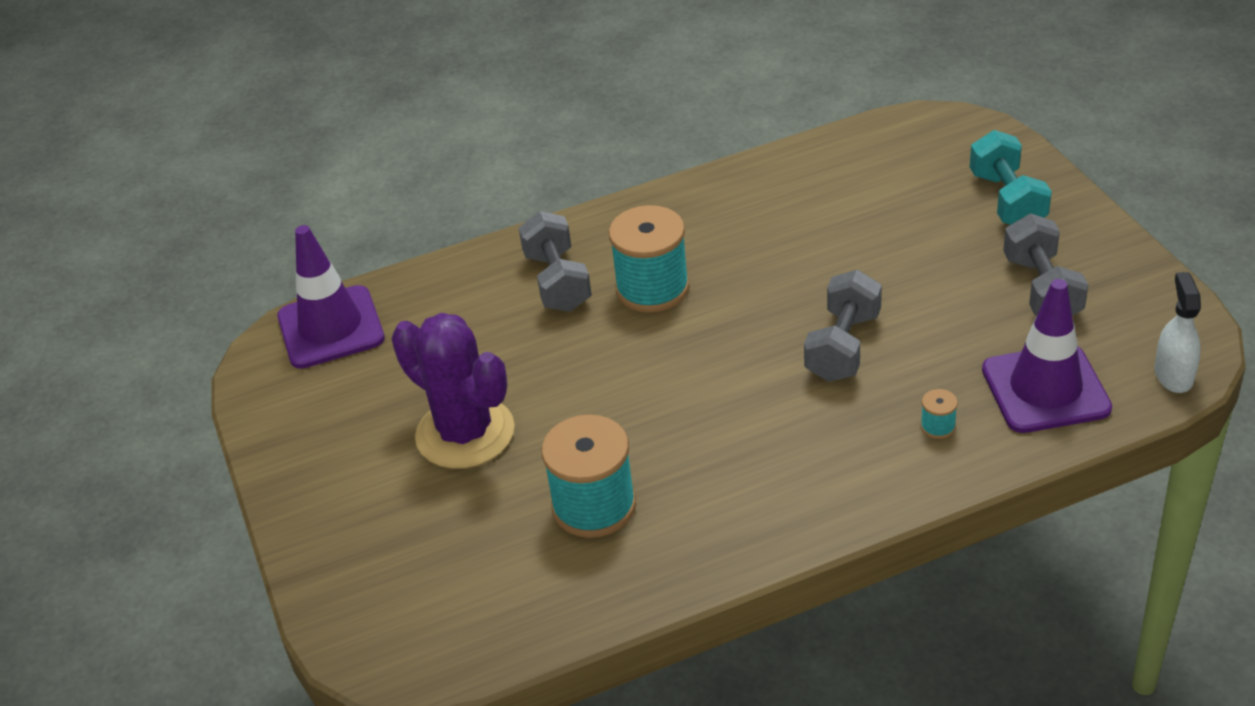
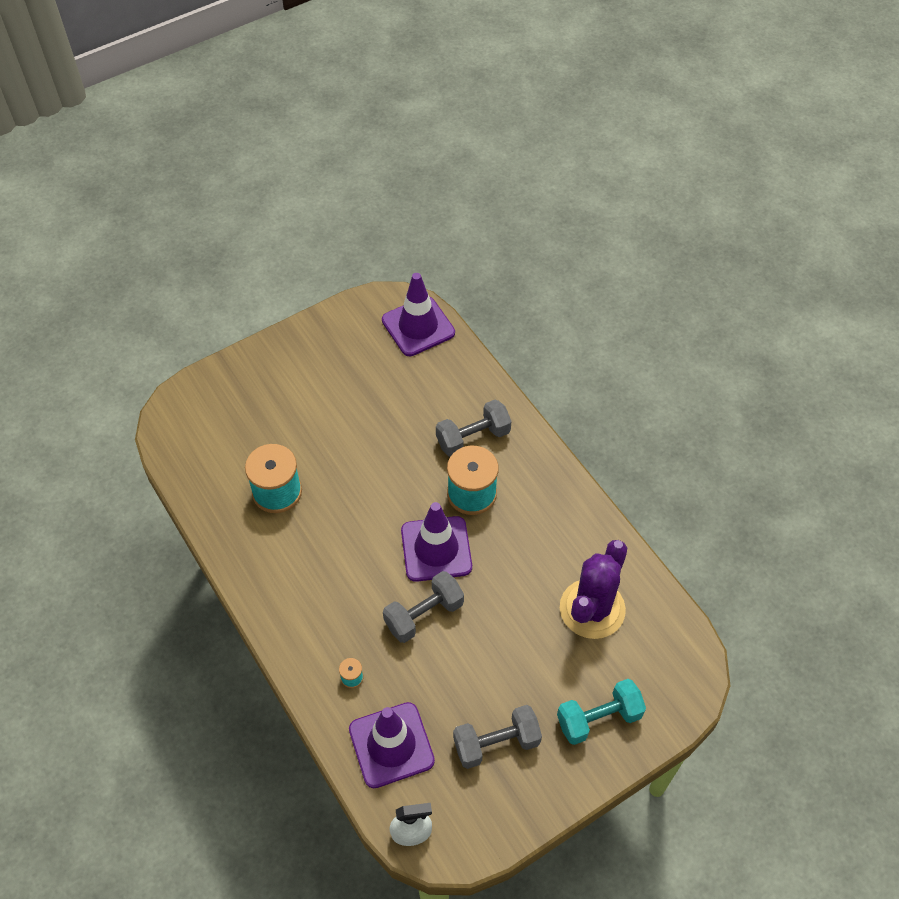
camera: 75 degrees right, 15 degrees up
(465, 433) = (332, 415): purple cactus -> purple cactus (592, 609)
(737, 329) = (436, 549): none -> purple traffic cone
(843, 347) = (424, 615): grey dumbbell -> grey dumbbell turned 45 degrees counterclockwise

